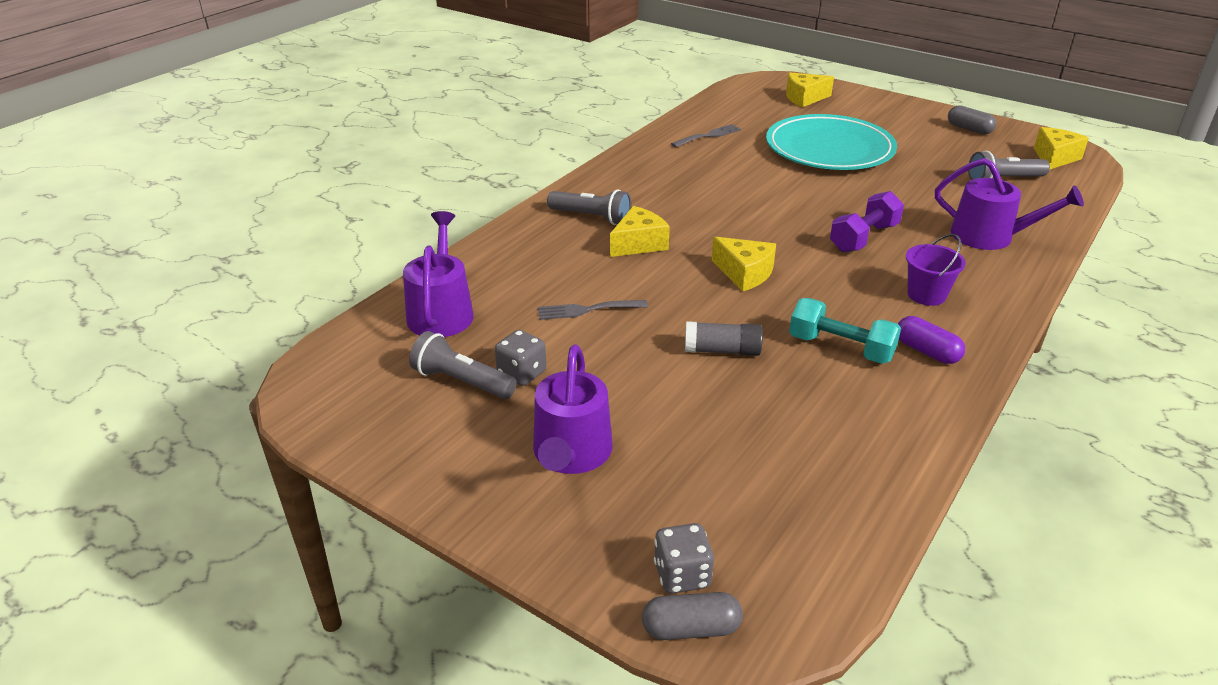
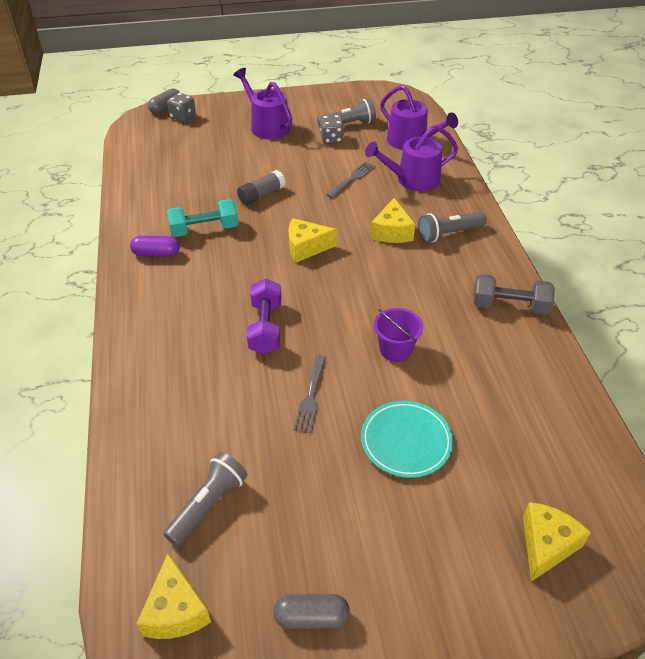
camera: 135 degrees right, 10 degrees up
(640, 162) = (509, 306): none -> grey dumbbell
(708, 136) = (521, 382): grey fork -> grey fork (311, 397)
(829, 149) = (406, 441): turquoise plate -> turquoise plate, size x0.58
(926, 295) = (184, 297): purple bucket -> purple bucket (395, 350)
(990, 237) = (174, 392): purple watering can -> purple watering can (413, 180)

